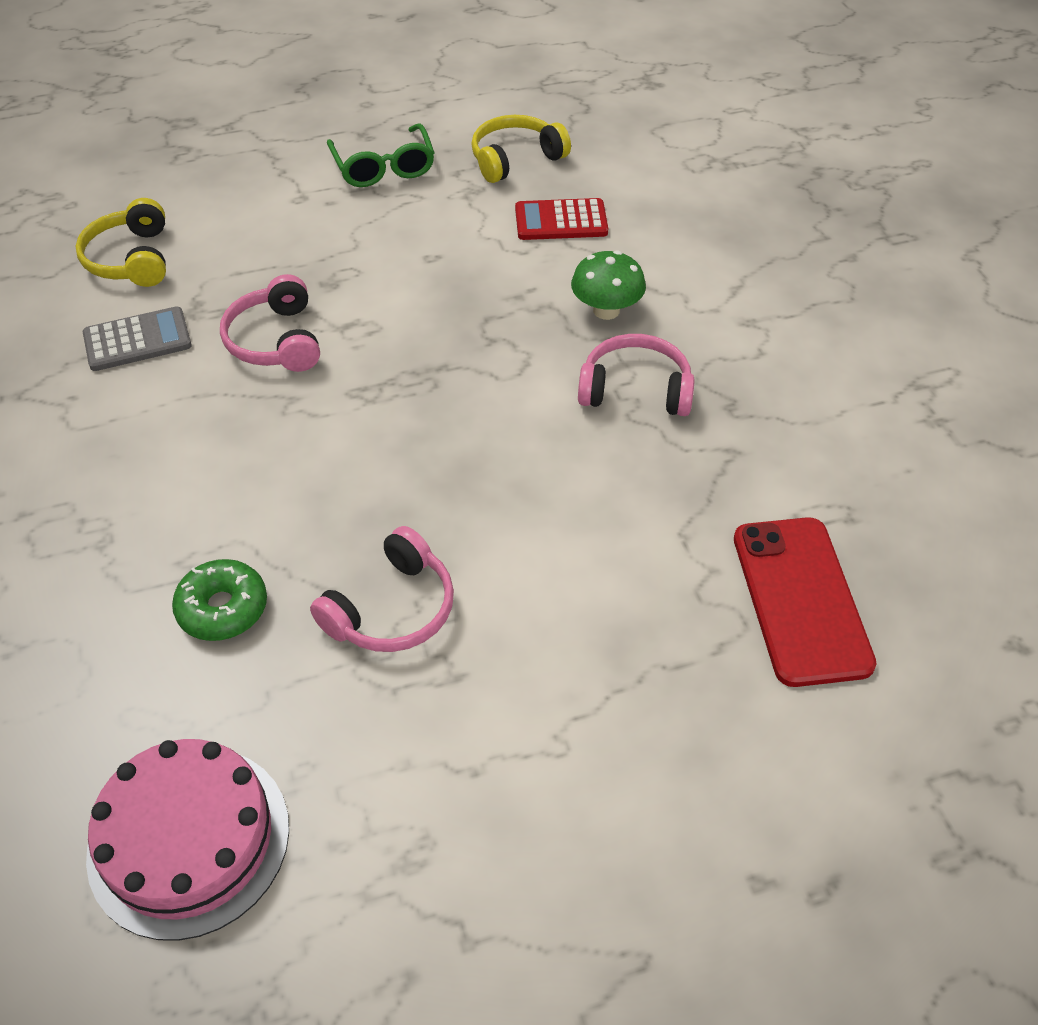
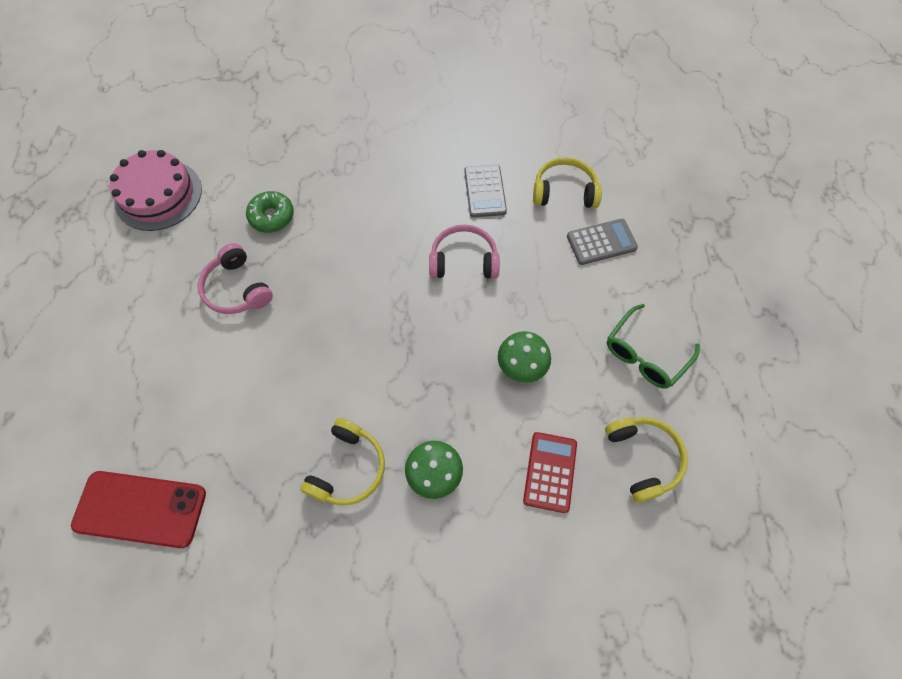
camera: 105 degrees right, 15 degrees up
(220, 216) = (601, 242): none -> grey calculator
(383, 167) = (645, 354): green glasses -> green glasses turned 45 degrees counterclockwise
(432, 261) = (521, 366): none -> green mushroom
(635, 390) = (347, 468): pink headphones -> yellow headphones

